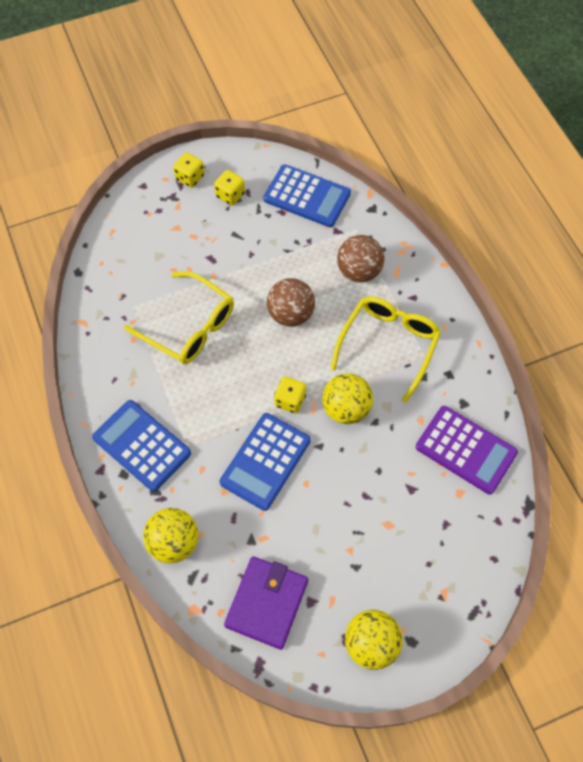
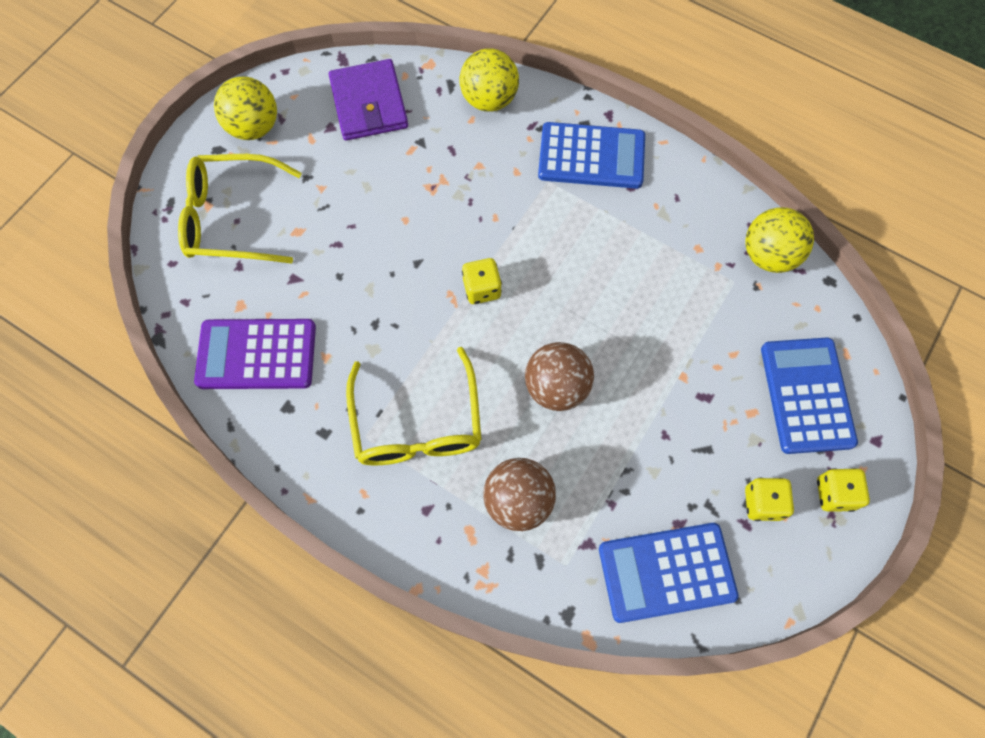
camera: 145 degrees right, 5 degrees up
(189, 326) = (655, 299): yellow glasses -> yellow glasses (233, 218)
(265, 461) = (460, 215): blue calculator -> blue calculator (806, 395)
(346, 409) = (416, 318): yellow ball -> yellow ball (768, 255)

